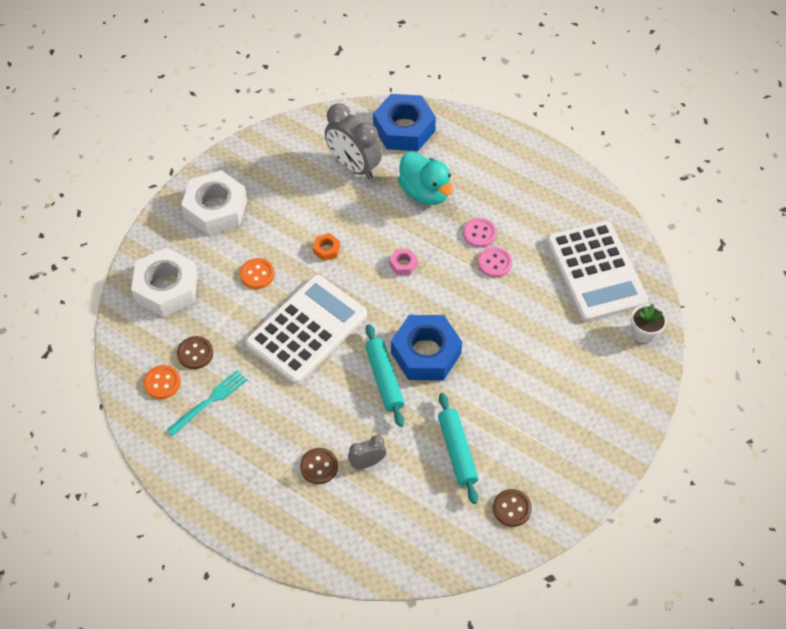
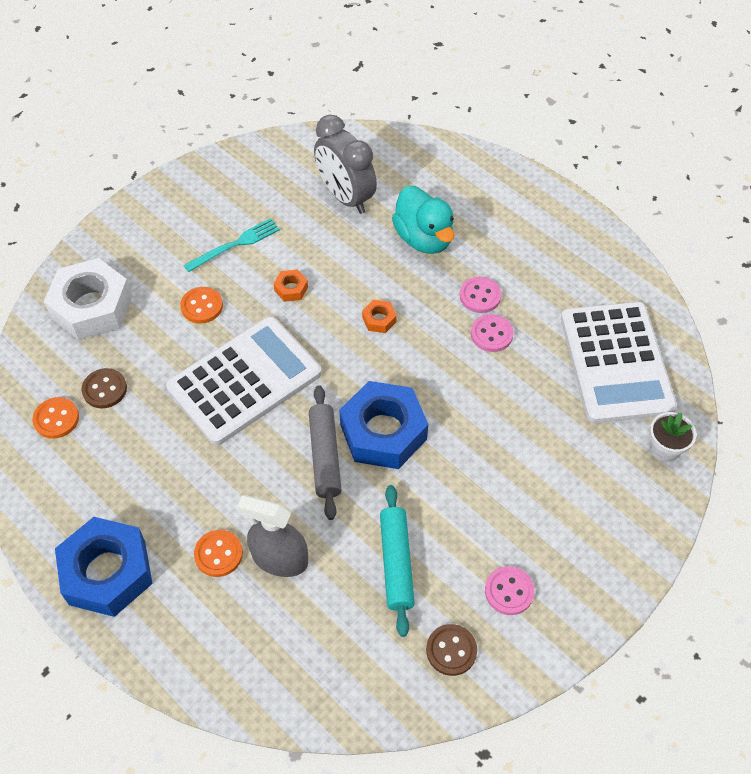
camera: 10 degrees right, 0 degrees up
(209, 401) = (106, 450): turquoise fork -> turquoise fork (235, 245)
(216, 209) = (173, 224): white nut -> none
(319, 466) = (218, 554): brown button -> orange button
(367, 462) = (280, 559): grey clock -> grey spray bottle
(384, 379) = (325, 456): turquoise rolling pin -> grey rolling pin
(403, 264) = (379, 319): pink nut -> orange nut
(404, 129) = (414, 162): blue nut -> blue nut (107, 572)
(546, 458) = (509, 591): none -> pink button

